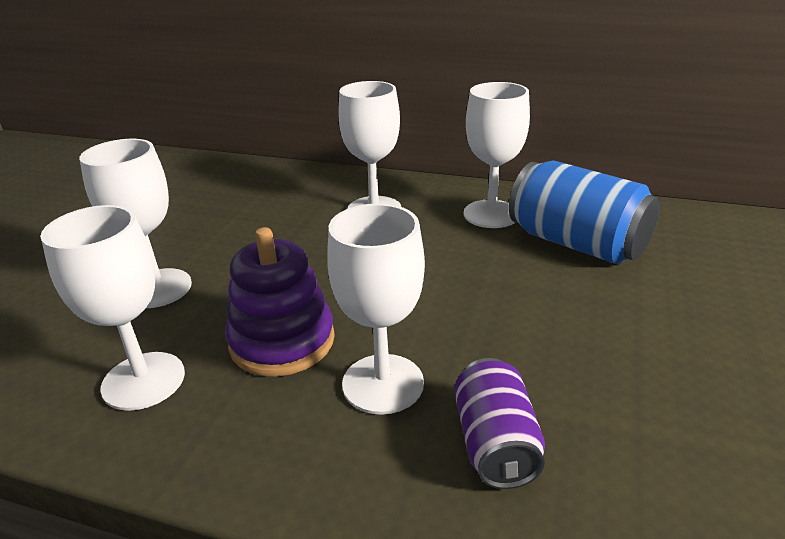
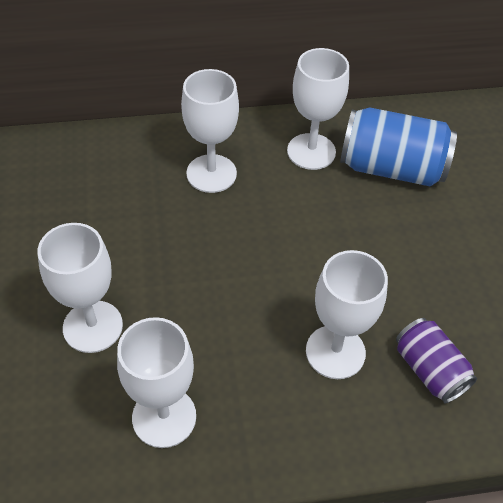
camera: 30 degrees left, 20 degrees up
(282, 341) = (239, 342): purple stacking toy -> none

